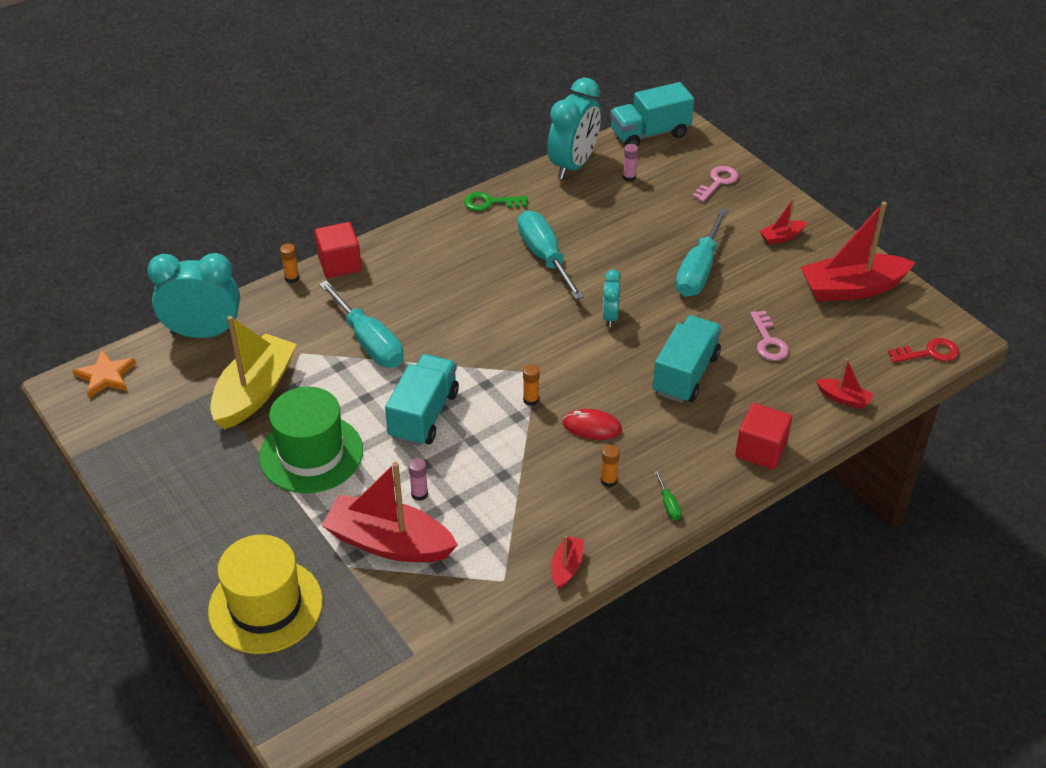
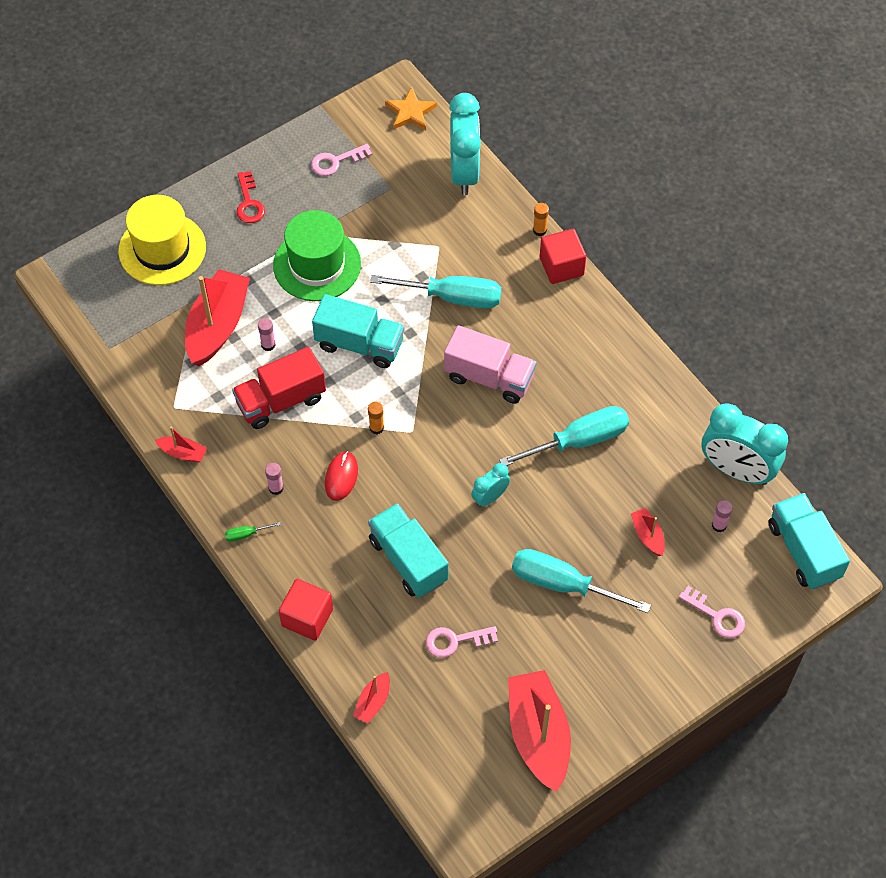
camera: 90 degrees right, 15 degrees up
(163, 440) = (336, 161): none -> pink key
(255, 392) = (390, 218): yellow boat -> none
(369, 342) = (452, 297): turquoise screwdriver -> turquoise screwdriver turned 135 degrees counterclockwise
(471, 316) = (489, 377): none -> pink truck
(490, 202) = (664, 391): green key -> none
(496, 480) = (281, 401): none -> red truck
(608, 481) = (276, 488): orange glue stick -> pink glue stick
(610, 317) = (490, 497): turquoise clock -> turquoise clock turned 45 degrees counterclockwise
(685, 374) = (408, 560): turquoise truck -> turquoise truck turned 150 degrees counterclockwise
(781, 237) = (622, 673): red boat -> red boat (647, 535)
(929, 353) = (438, 798): red key -> red key (249, 202)

